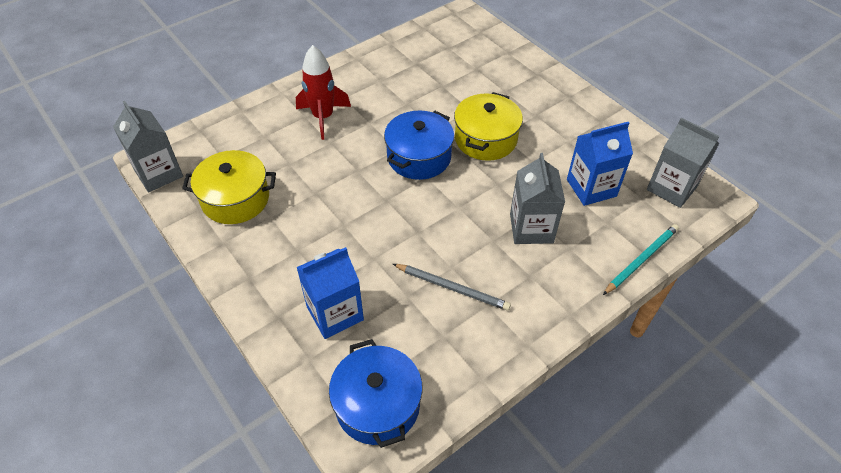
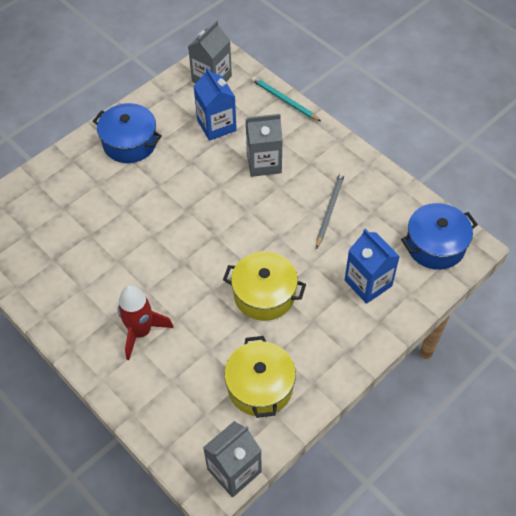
camera: 95 degrees left, 5 degrees up
(419, 157) = (191, 244): blue pot -> blue pot (130, 143)
(485, 139) = (164, 196): yellow pot -> yellow pot (264, 294)

